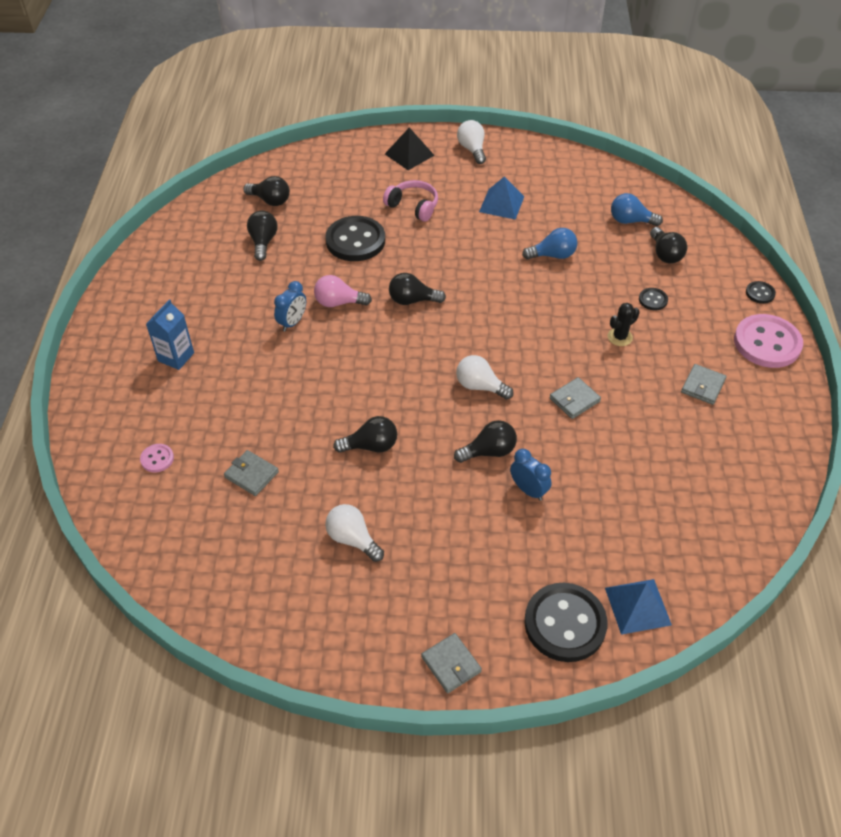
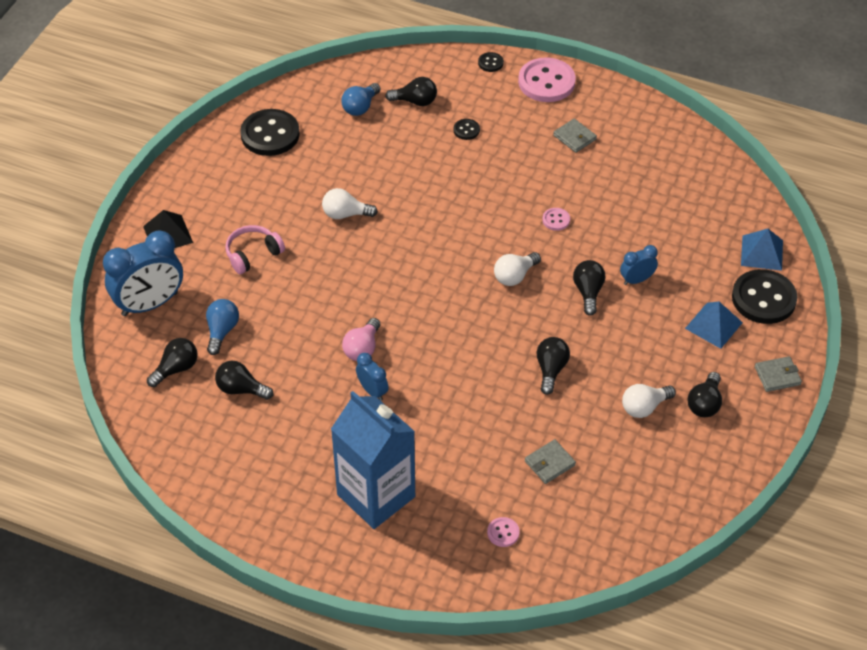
camera: 70 degrees left, 0 degrees up
(176, 357) = (376, 495): blue carton -> blue carton, size x2.04
(331, 167) = (150, 304): none -> blue clock
(355, 241) = (280, 313): black button -> black button (270, 134)
(412, 300) = (386, 292): black light bulb -> black light bulb (704, 404)
(472, 149) = (190, 183): white light bulb -> white light bulb (345, 214)
(501, 204) = (287, 187): blue pyramid -> blue pyramid (713, 325)
(552, 255) = (377, 175): blue light bulb -> blue light bulb (222, 331)
(574, 400) = (556, 220): grey wallet -> pink button
(619, 337) = (499, 167): black cactus -> none

